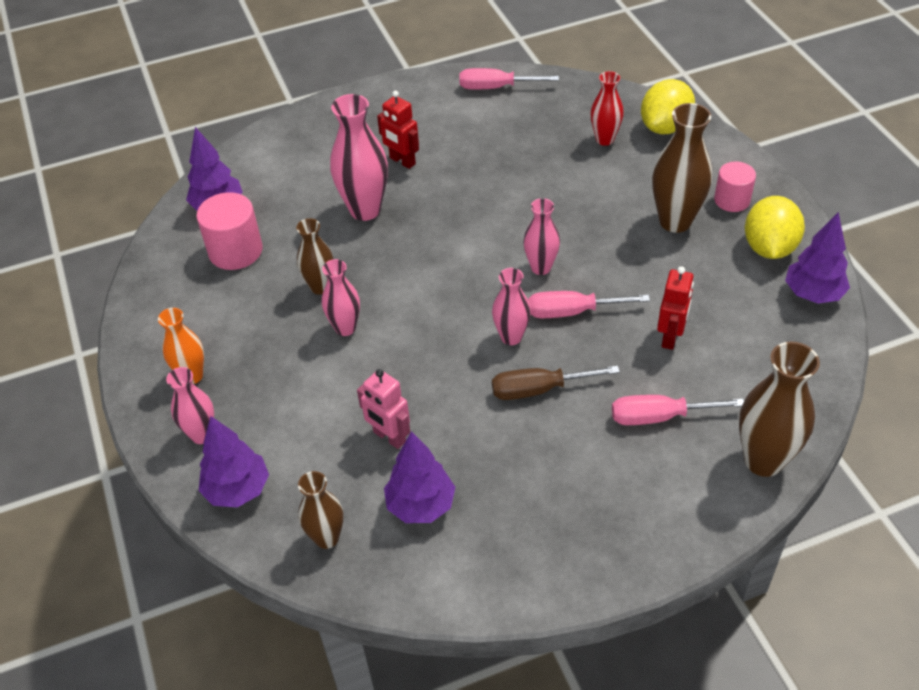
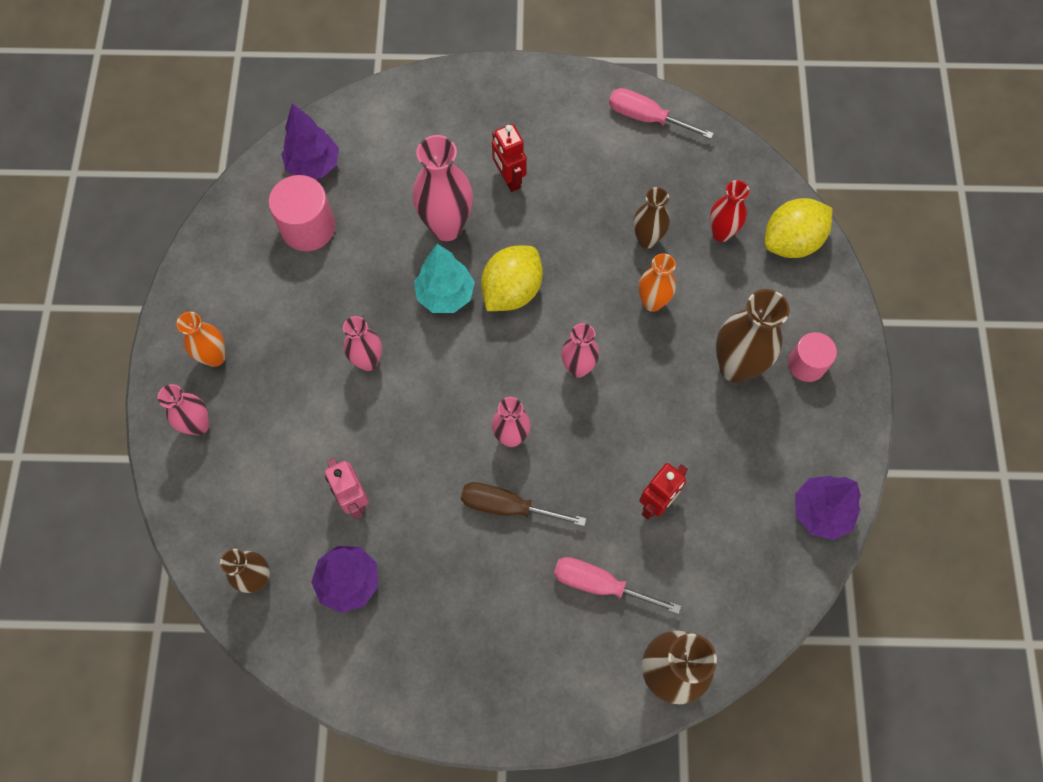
camera: 20 degrees right, 20 degrees up
(237, 490) = (205, 496): purple tree -> none
(320, 287) = (366, 304): brown vase -> brown vase (647, 240)
(391, 257) = (445, 295): none -> turquoise tree
(572, 312) = (581, 433): pink screwdriver -> none
(577, 202) = (652, 302): none -> orange vase
(769, 248) = (810, 438): yellow lemon -> yellow lemon (511, 291)

